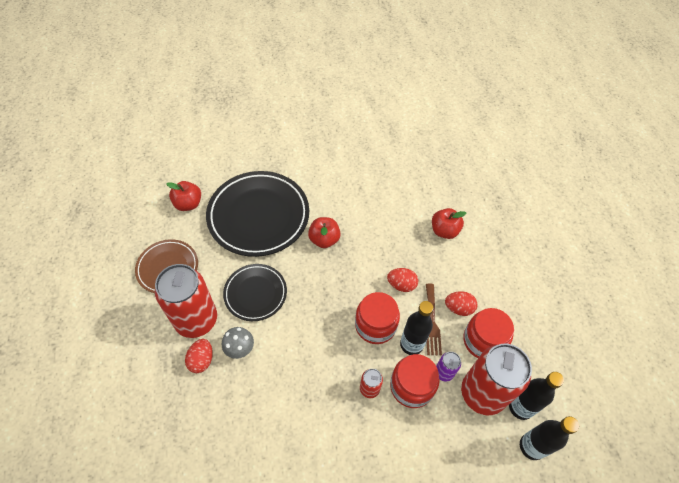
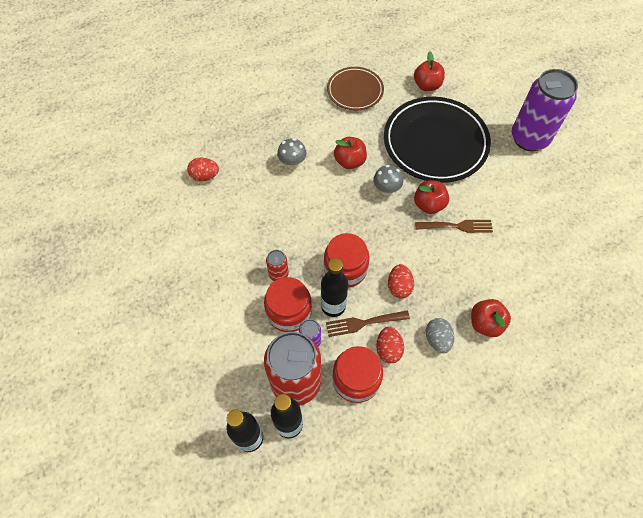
camera: 80 degrees right, 5 degrees up
(196, 320) = (311, 125): red can -> none
(201, 360) = (276, 139): red egg -> red egg (205, 176)
(255, 293) = (350, 161): black plate -> red apple
(278, 147) = (529, 138): none -> purple can
(299, 270) = (386, 190): none -> grey mushroom
(351, 224) = (457, 226): none -> brown fork
(454, 268) = (437, 339): none -> grey egg

